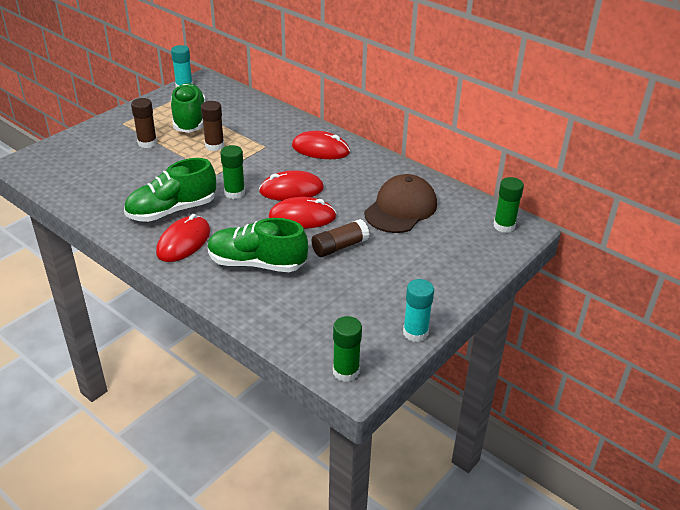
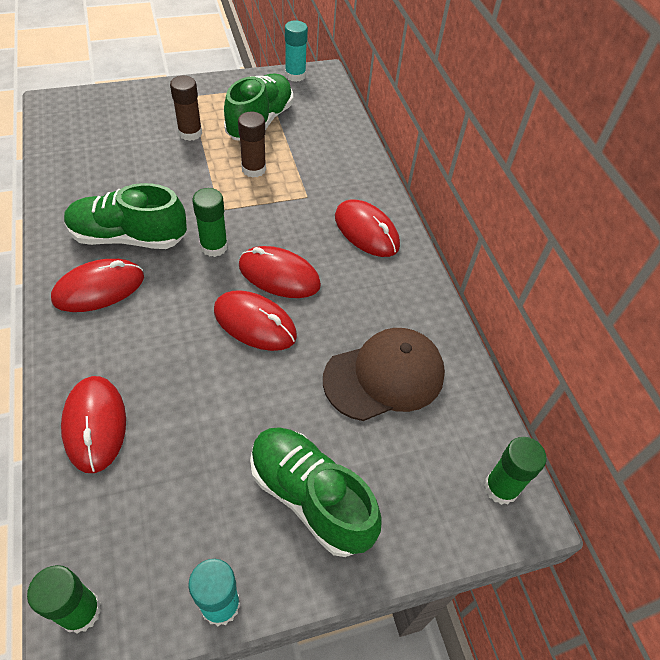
camera: 30 degrees right, 15 degrees up
(257, 263) = (142, 365): green shoe -> green shoe (310, 497)
(260, 300) = (95, 424): none -> red mouse
(339, 247) = (256, 395): brown glue stick -> none

